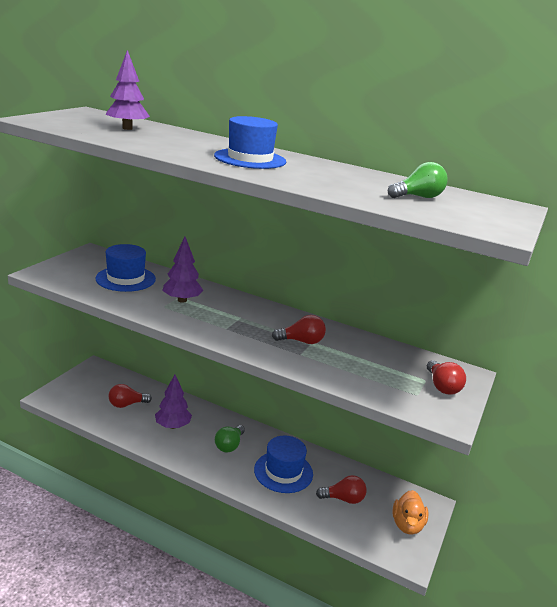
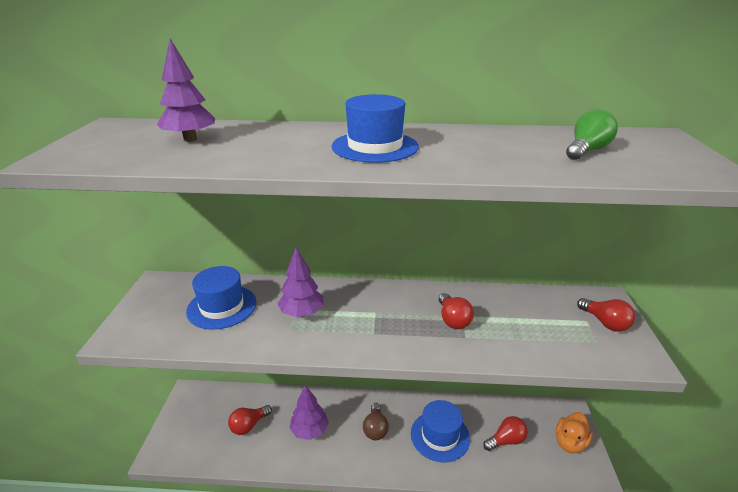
camera: 20 degrees left, 5 degrees up
(229, 445) = (375, 429): green light bulb -> brown light bulb
(301, 341) = (453, 320): red light bulb -> red light bulb turned 105 degrees clockwise
(407, 525) = (570, 442): orange duck -> orange duck turned 45 degrees clockwise

